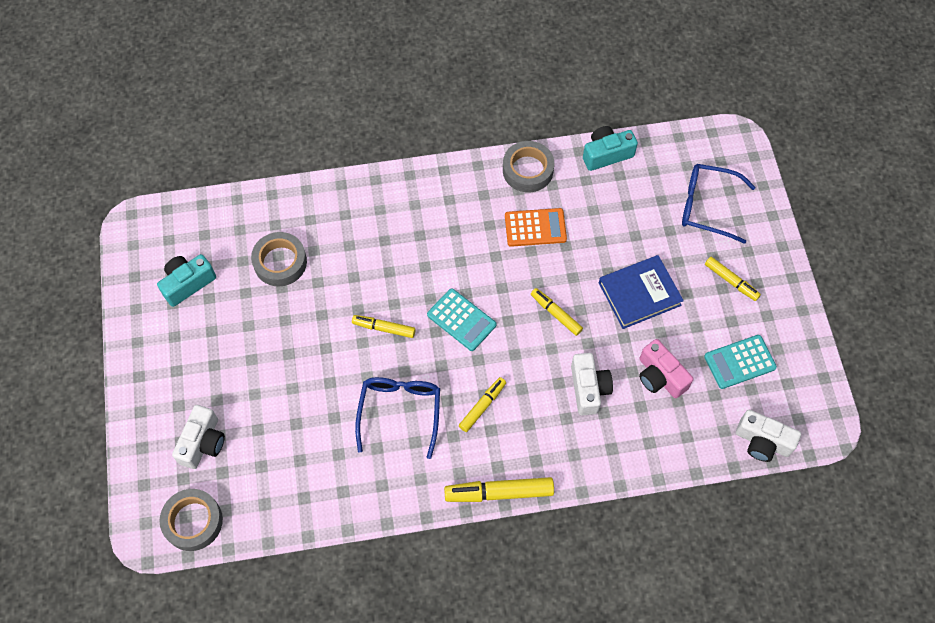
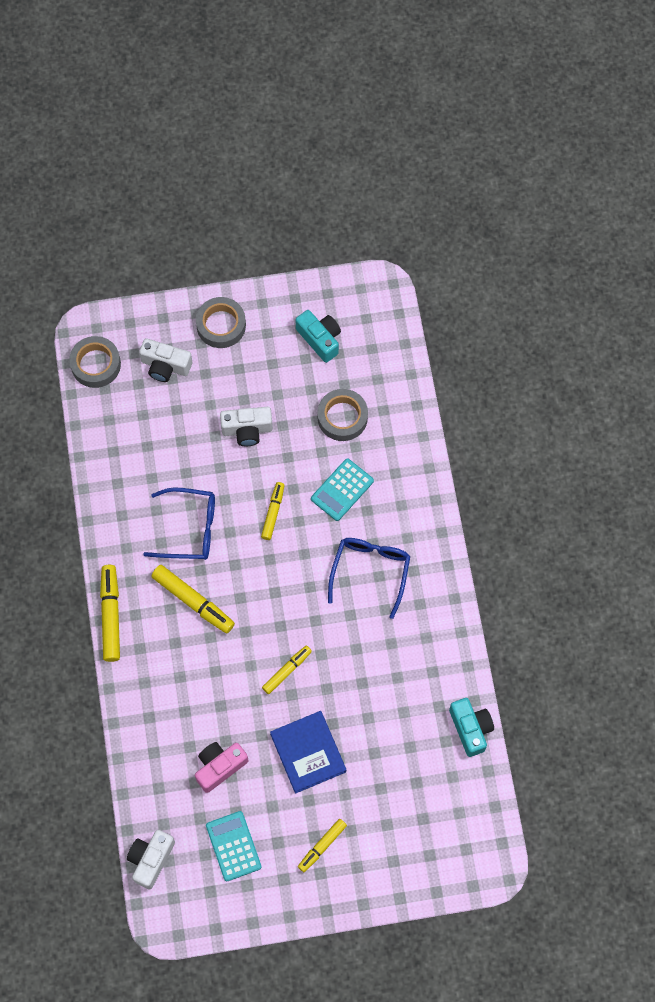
camera: 90 degrees right, 5 degrees up
(461, 320) = (281, 582): turquoise calculator -> turquoise calculator (342, 490)
(482, 406) = (193, 601): yellow marker -> yellow marker, size x1.59
(527, 170) = (449, 648): grey tape -> grey tape (221, 325)
(535, 228) = (382, 653): orange calculator -> none
(588, 389) = (208, 698): white camera -> white camera (247, 430)
(708, 206) = (409, 830): blue glasses -> blue glasses (370, 572)

